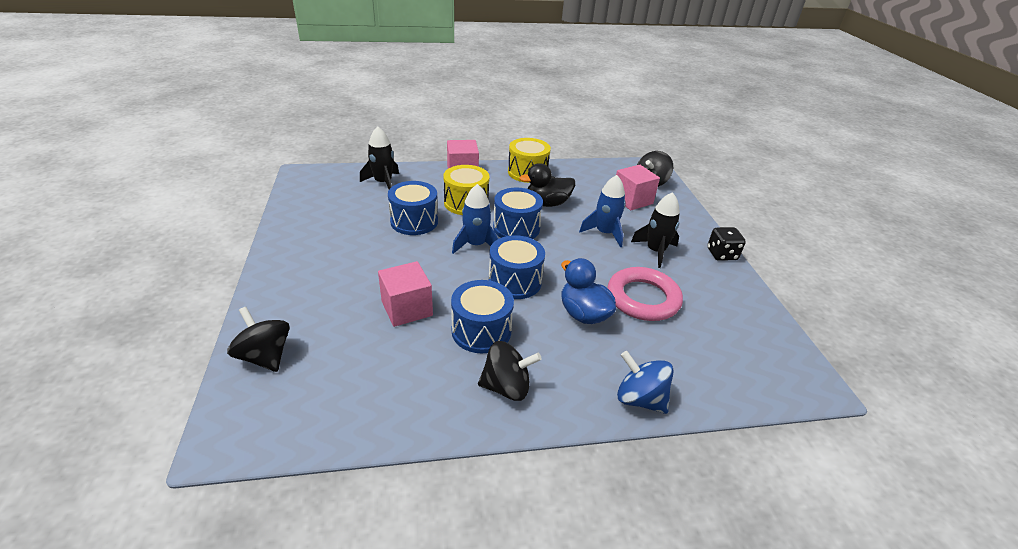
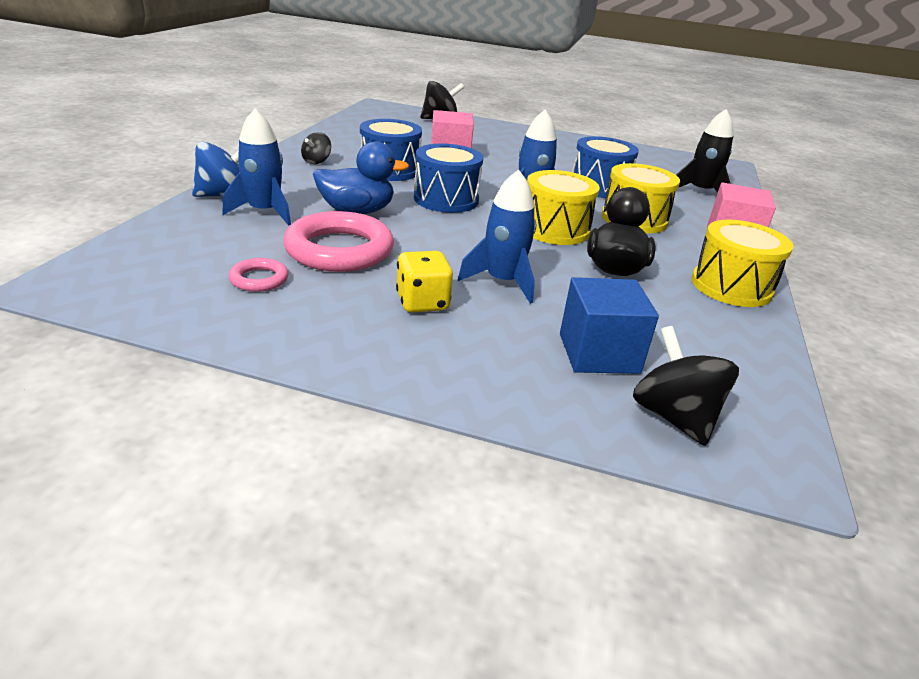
camera: 115 degrees right, 5 degrees down
(506, 387) = (316, 161): black spinning top -> black spinning top, size x0.59
(516, 228) = (554, 229): blue drum -> yellow drum
(632, 200) = (598, 353): pink cube -> blue cube
(638, 358) = (264, 212): none -> blue rocket
(655, 251) = (422, 303): black rocket -> yellow dice
(709, 312) = (259, 279): none -> pink ring
(721, 254) = (353, 364): black dice -> none

